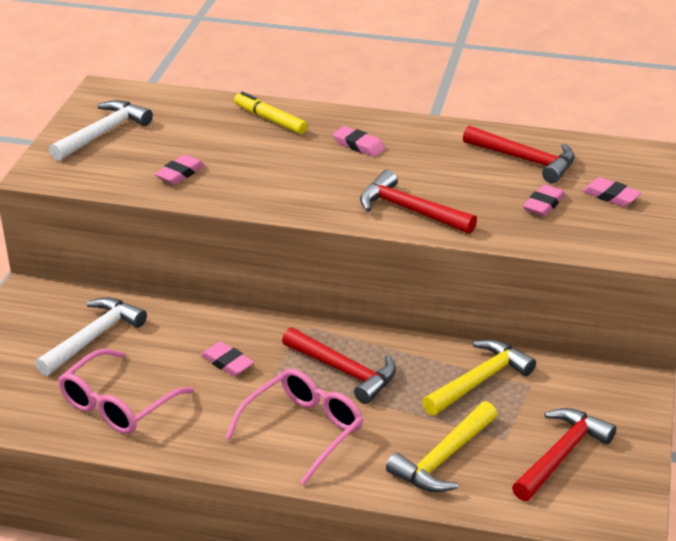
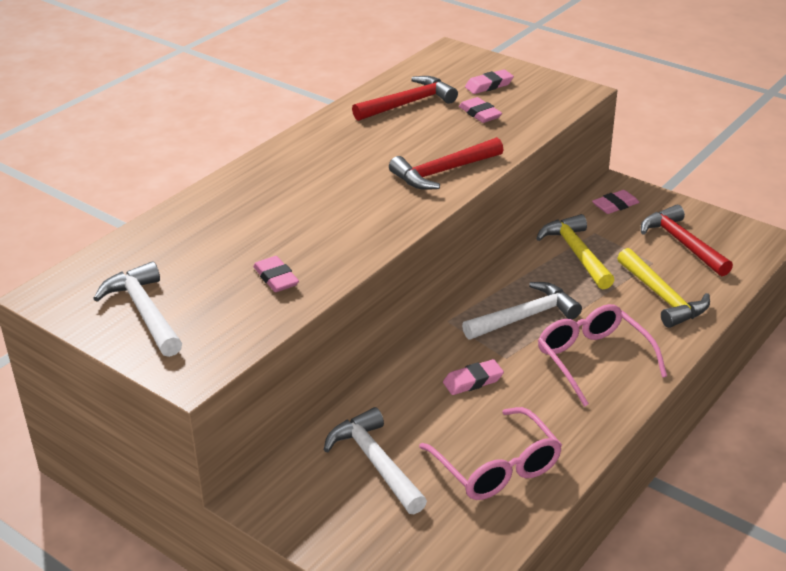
camera: 65 degrees left, 0 degrees up
(270, 120) = (222, 205): yellow marker -> none
(344, 371) = (525, 317): red hammer -> white hammer
(358, 145) = (315, 170): pink eraser -> pink eraser (615, 205)

